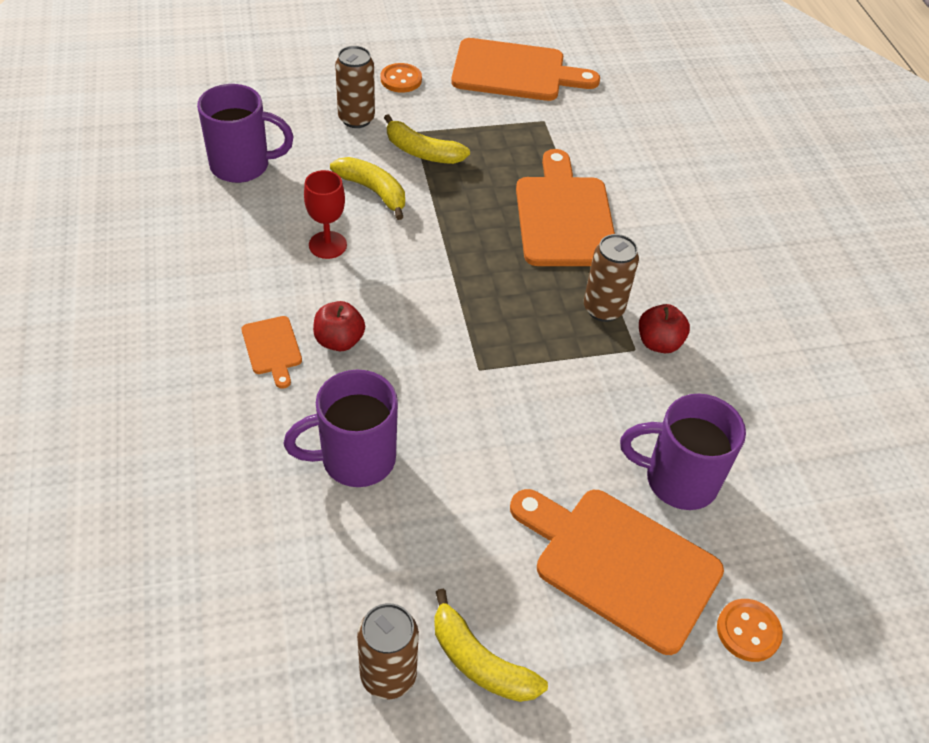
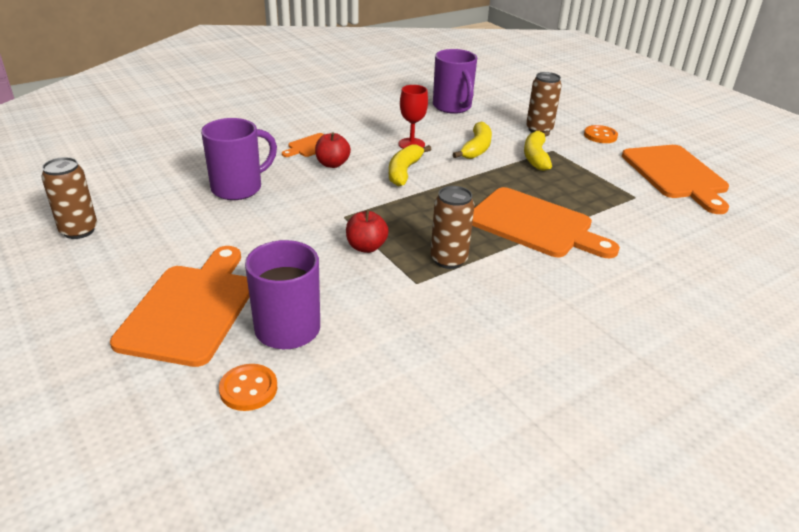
camera: 70 degrees right, 15 degrees down
(355, 459) = (239, 188): purple mug -> purple mug turned 90 degrees clockwise
(480, 661) = (93, 262): yellow banana -> yellow banana (404, 171)
(564, 216) = (534, 225): orange cutting board -> orange cutting board turned 60 degrees clockwise
(659, 343) = (433, 294): red apple -> red apple (366, 247)
(748, 631) = (142, 390): orange button -> orange button (248, 389)

